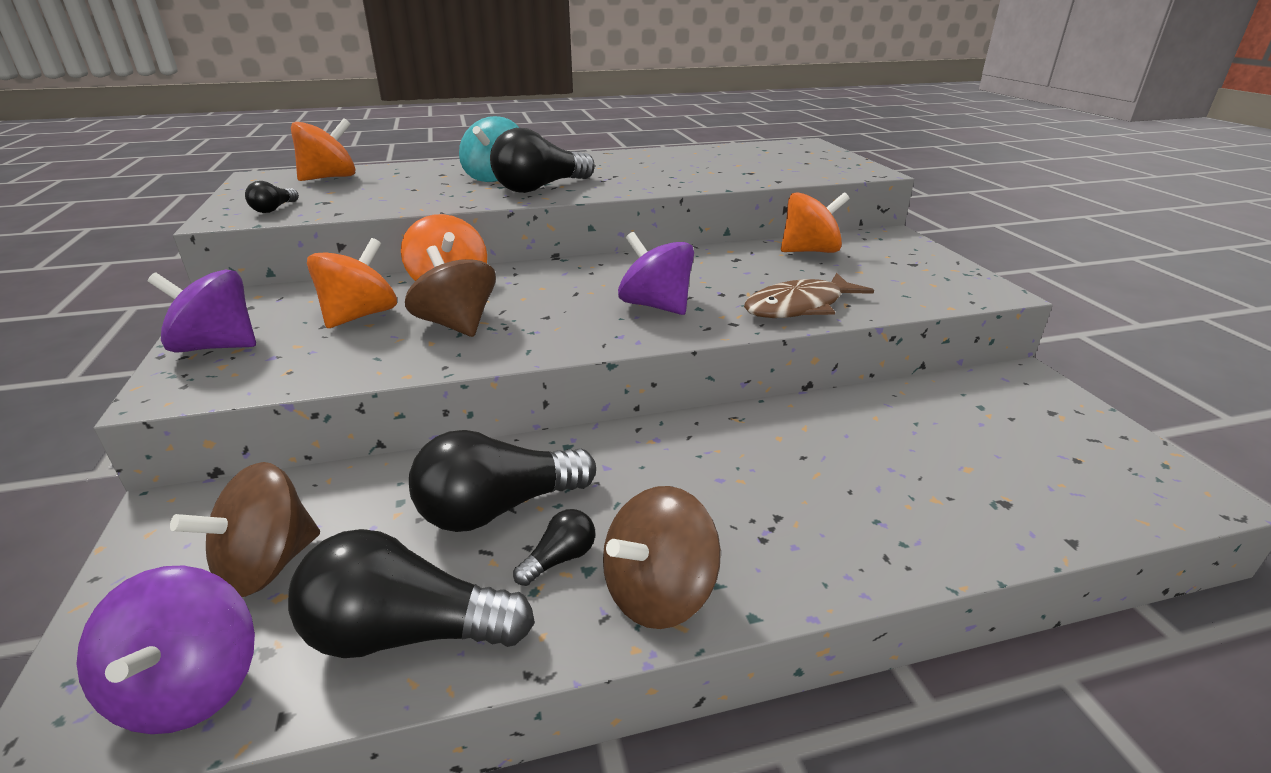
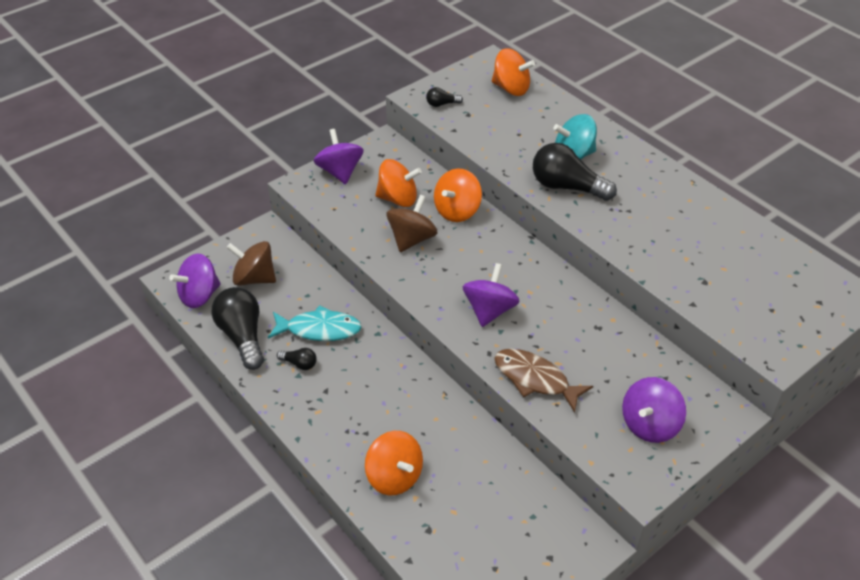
camera: 65 degrees right, 15 degrees up
(498, 508) = (319, 329): black light bulb -> turquoise fish
(658, 593) = (296, 403): brown spinning top -> none
(810, 251) = (647, 365): orange spinning top -> orange spinning top (394, 476)
(899, 268) = (649, 425): none -> purple spinning top

